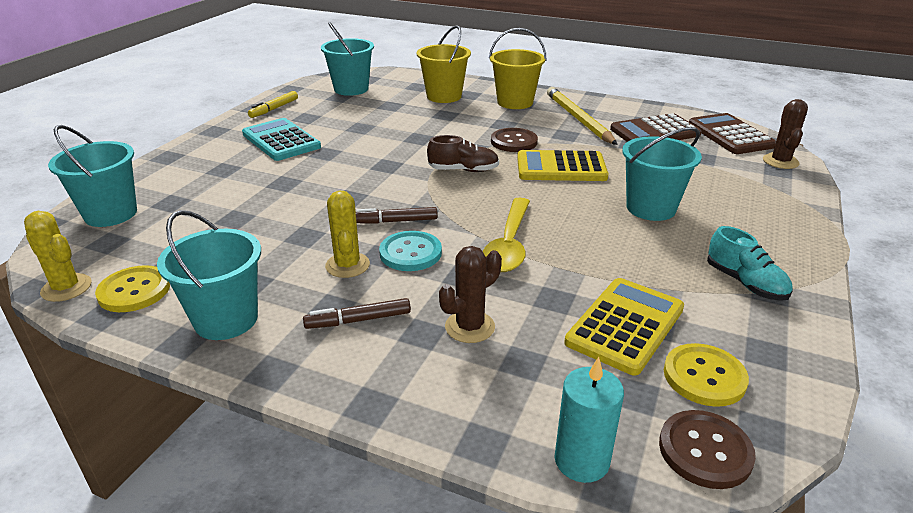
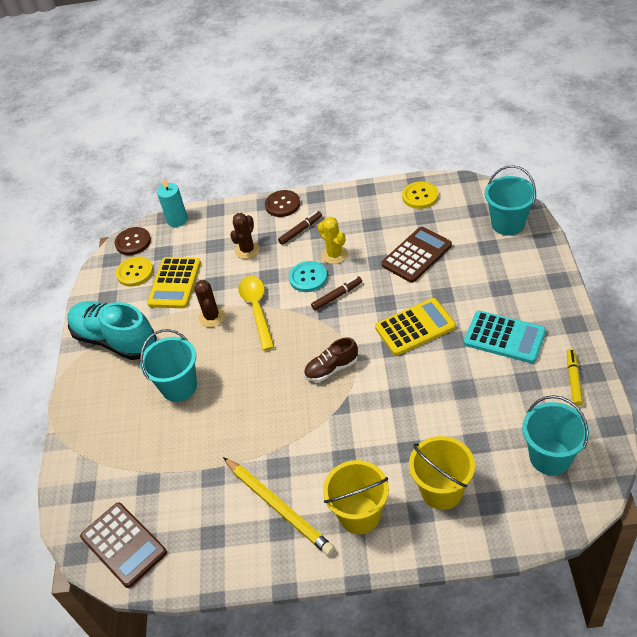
camera: 160 degrees right, 15 degrees up
(66, 288) = (453, 183): yellow cactus -> none
(226, 319) = (360, 204): turquoise bucket -> none
(514, 142) = (317, 430): brown button -> brown button (282, 204)
(561, 168) = (260, 408): yellow calculator -> yellow calculator (415, 327)
(655, 132) = (197, 515): brown calculator -> brown calculator (416, 255)
(745, 283) = (115, 340): turquoise shoe -> turquoise shoe, size x1.91
(780, 161) = (80, 509): brown cactus -> brown cactus (212, 317)

